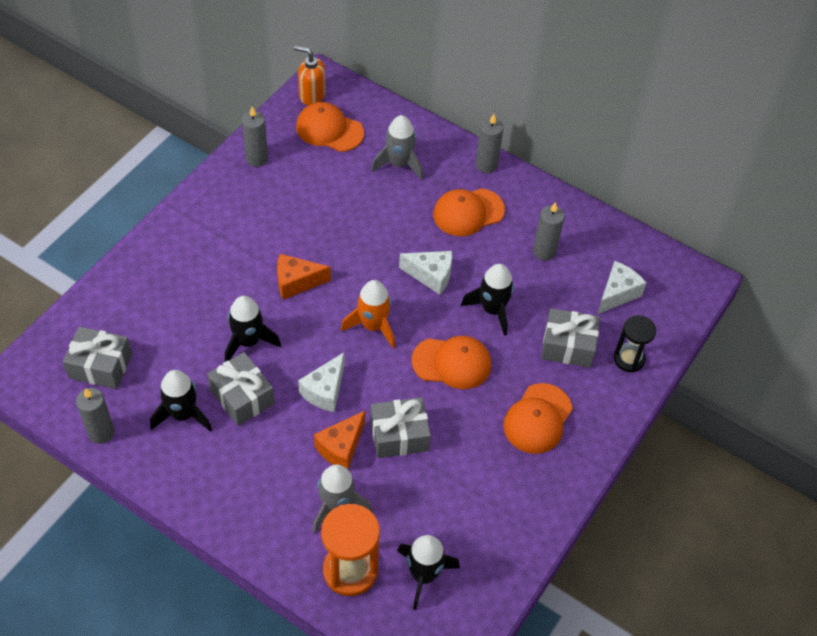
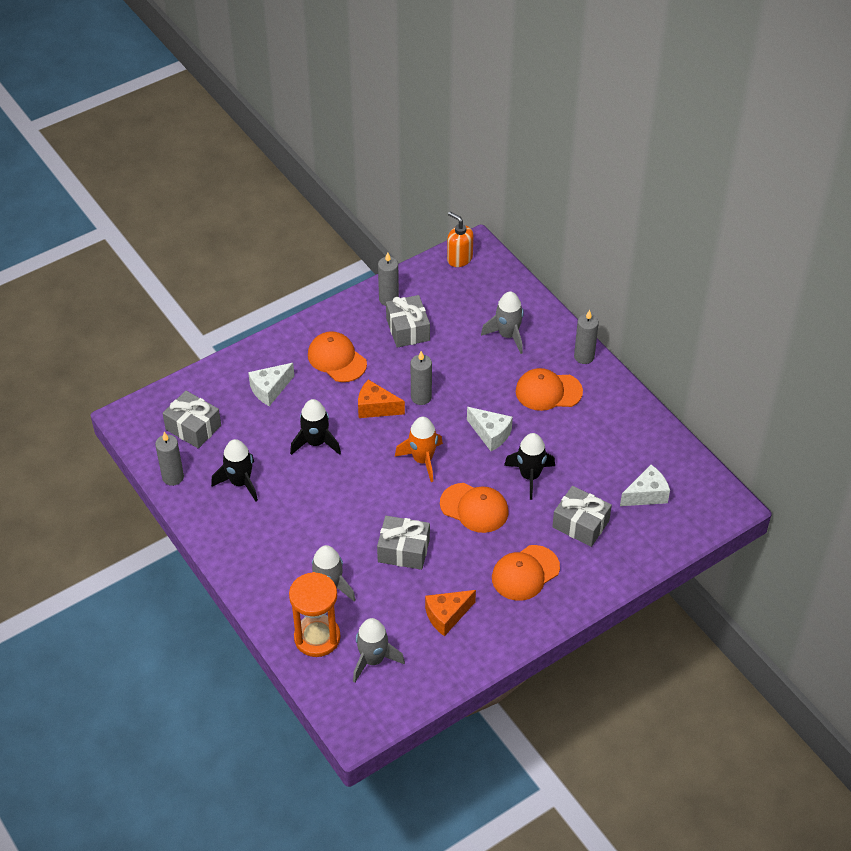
camera: 25 degrees right, 5 degrees down
(242, 397) = (292, 483): grey gift -> grey gift (408, 329)
(325, 391) = (360, 498): white cheese -> white cheese (270, 389)
(329, 130) = (461, 291): orange cap -> orange cap (337, 359)
(341, 447) = (352, 545): orange cheese -> orange cheese (447, 616)
(424, 575) = (373, 660): black rocket -> grey rocket
(544, 251) = (599, 442): grey candle -> grey candle (421, 397)
(629, 359) = (629, 550): black hourglass -> none

